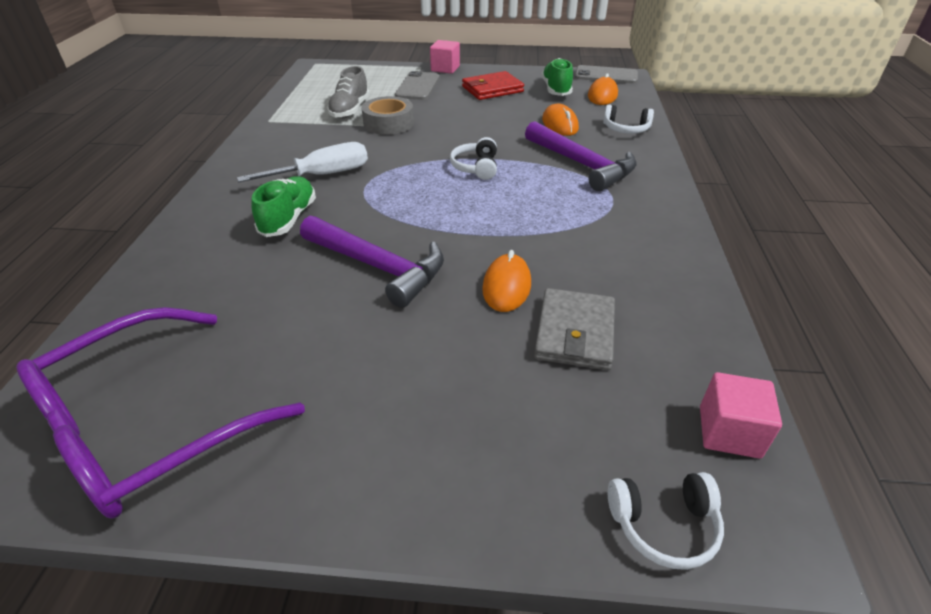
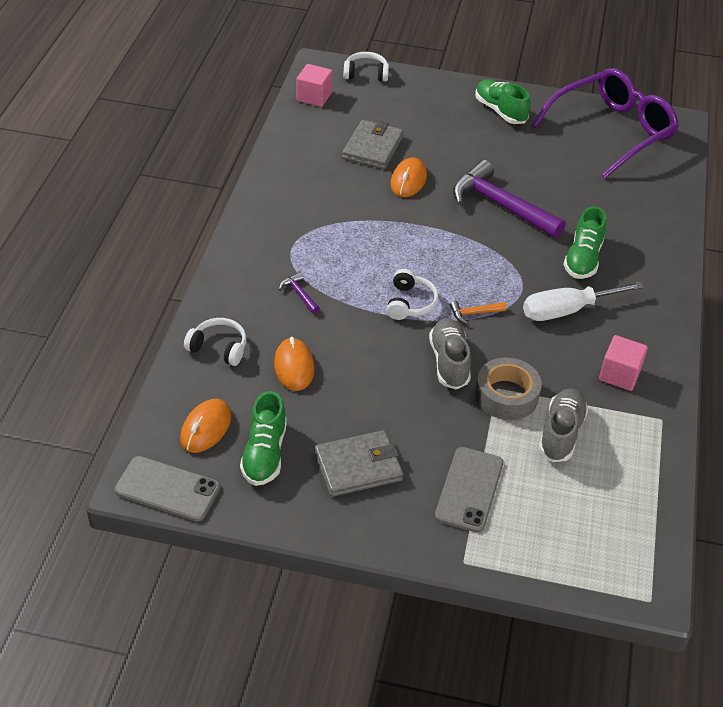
camera: 175 degrees left, 5 degrees up
(360, 449) = (500, 111): none -> green shoe
(414, 165) = (474, 313): none -> orange hammer
(435, 136) = (449, 362): none -> grey shoe
(445, 68) = (422, 548): pink cube -> pink cube (619, 374)
(492, 89) = (358, 467): red wallet -> grey wallet
(582, 164) = (299, 294): purple hammer -> purple hammer, size x0.42

